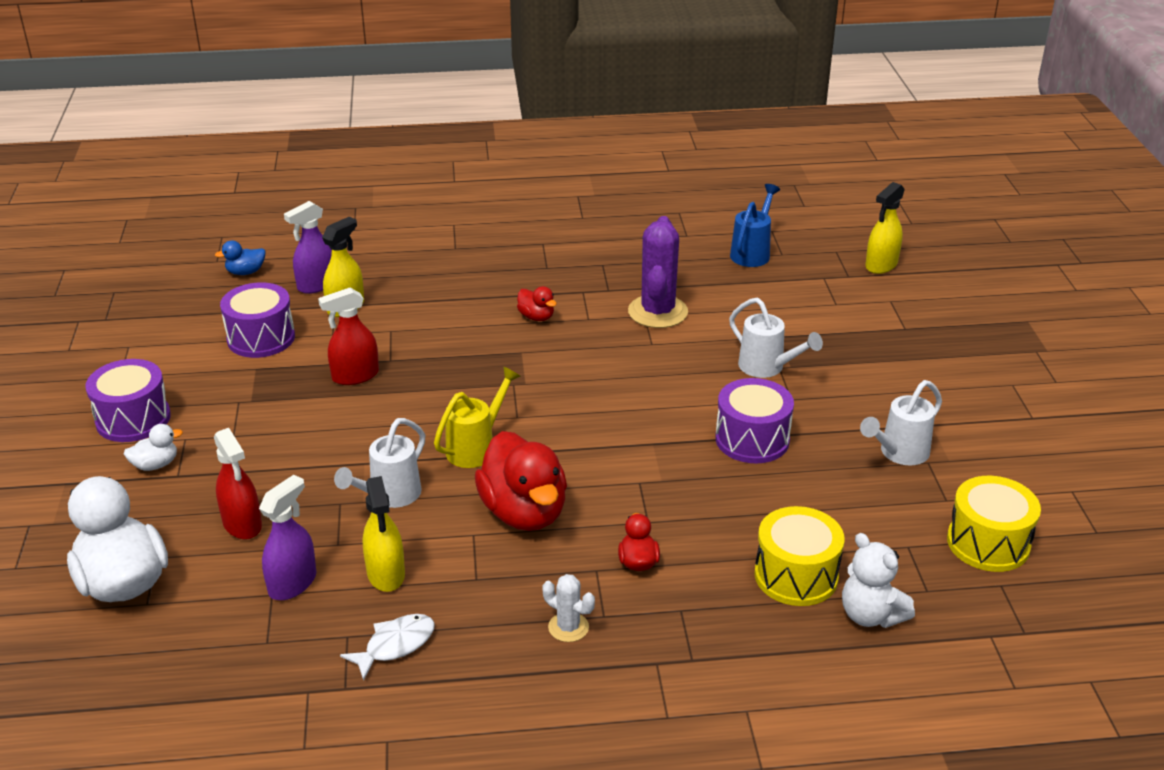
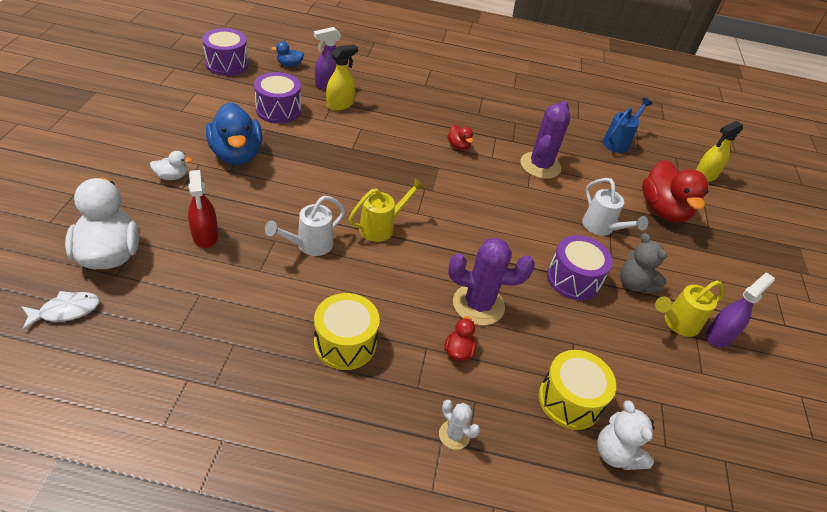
camera: 10 degrees right, 10 degrees up
(133, 419) = (174, 141): purple drum -> purple drum (227, 64)
(231, 412) = (236, 154): none -> blue duck
(293, 583) = (217, 290): purple spray bottle -> purple spray bottle (719, 335)
(355, 376) = (325, 153): red spray bottle -> none
(386, 574) = (281, 304): yellow spray bottle -> none
(395, 645) = (263, 362): white fish -> white fish (66, 311)
(524, 512) = (394, 286): red duck -> red duck (663, 210)
(568, 627) = (389, 388): white cactus -> white cactus (454, 435)
(642, 503) = (478, 305): none -> purple cactus
(832, 423) = (634, 284): none -> grey teddy bear
(899, 453) = (677, 323): white watering can -> yellow watering can
(988, 543) = (724, 420): yellow drum -> yellow drum (345, 343)

